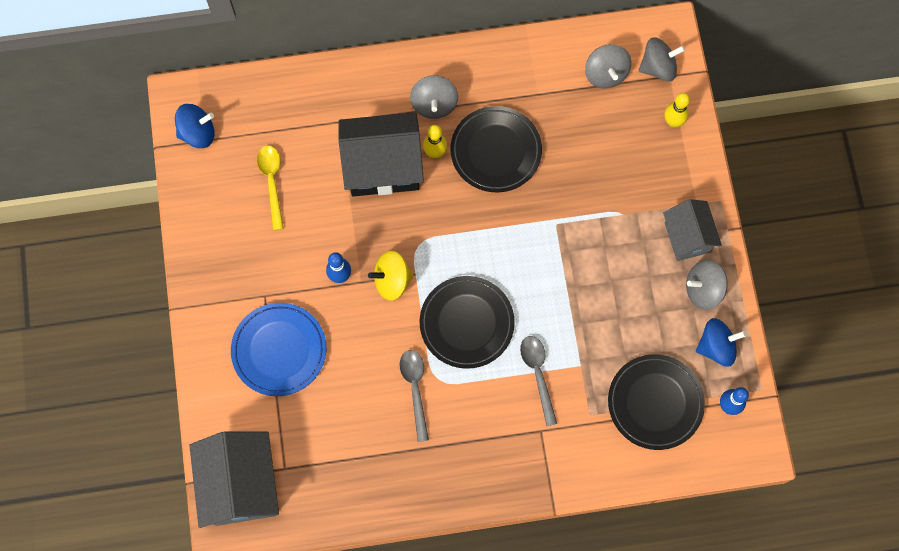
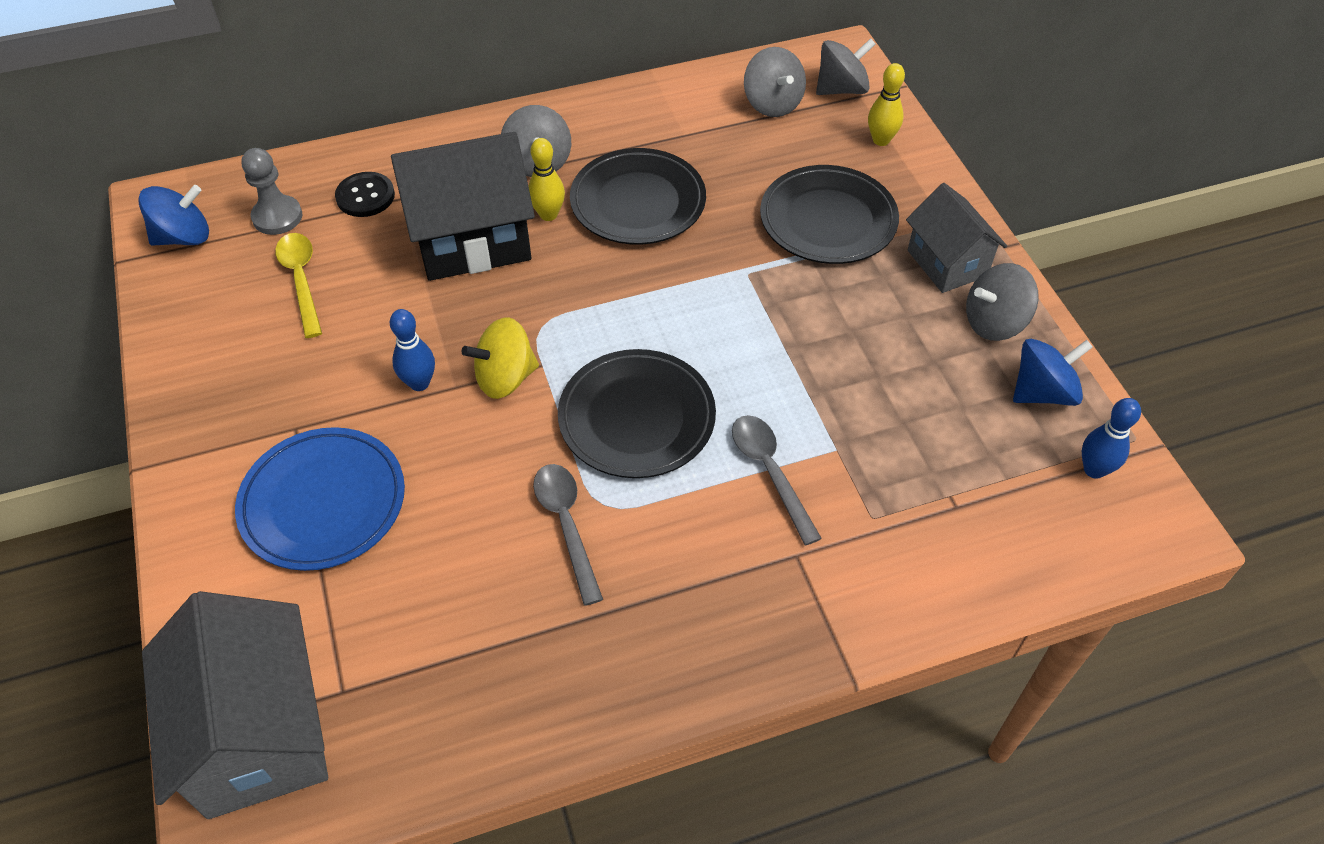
camera: 10 degrees left, 20 degrees down
(258, 125) = (277, 217): none -> grey pawn
(316, 116) = (365, 196): none -> black button
(655, 403) = (974, 484): black plate -> black plate (828, 220)

